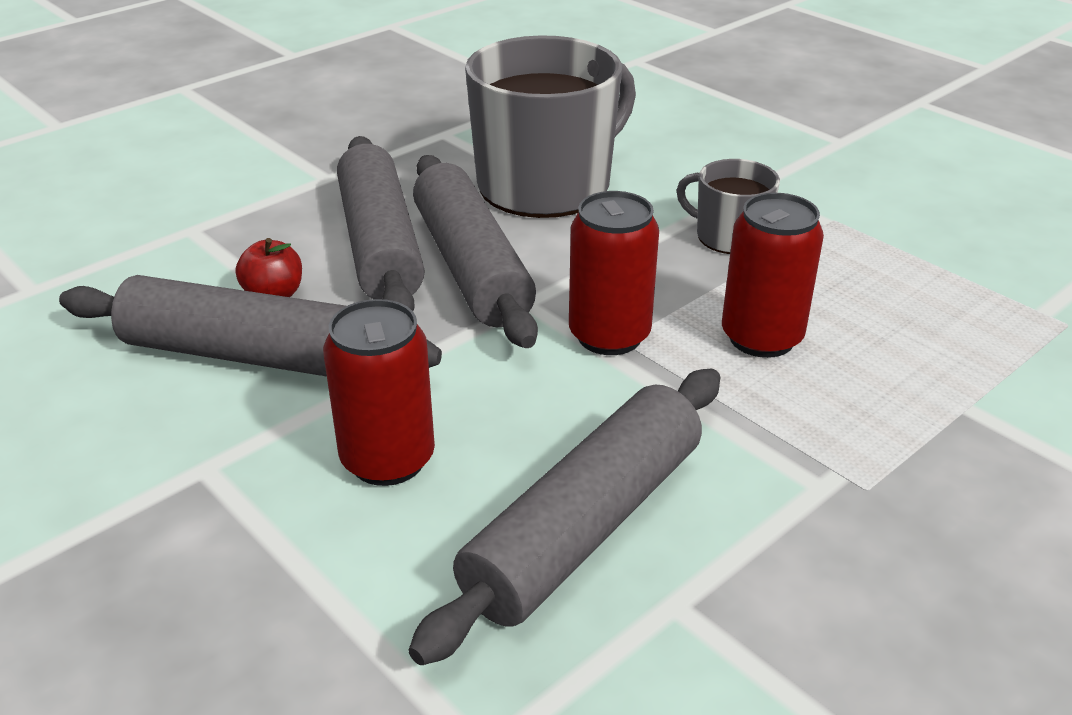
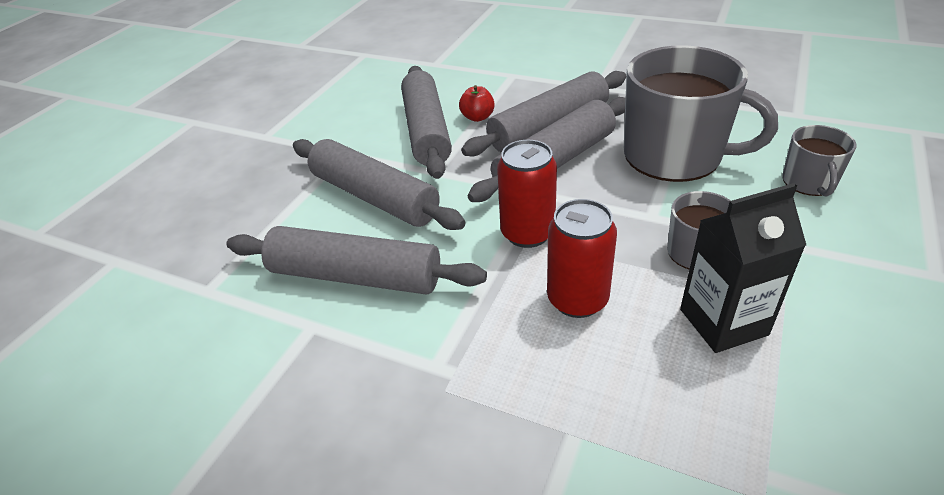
camera: 70 degrees right, 5 degrees up
(388, 459) = (374, 197): red can -> grey rolling pin
(668, 137) = (809, 182): none -> grey mug
(846, 261) = (723, 322): none -> black carton

